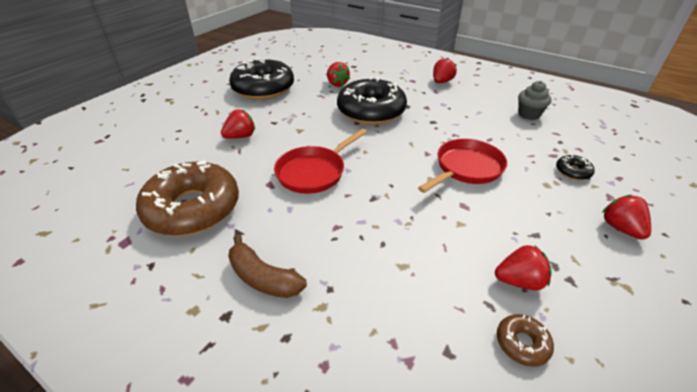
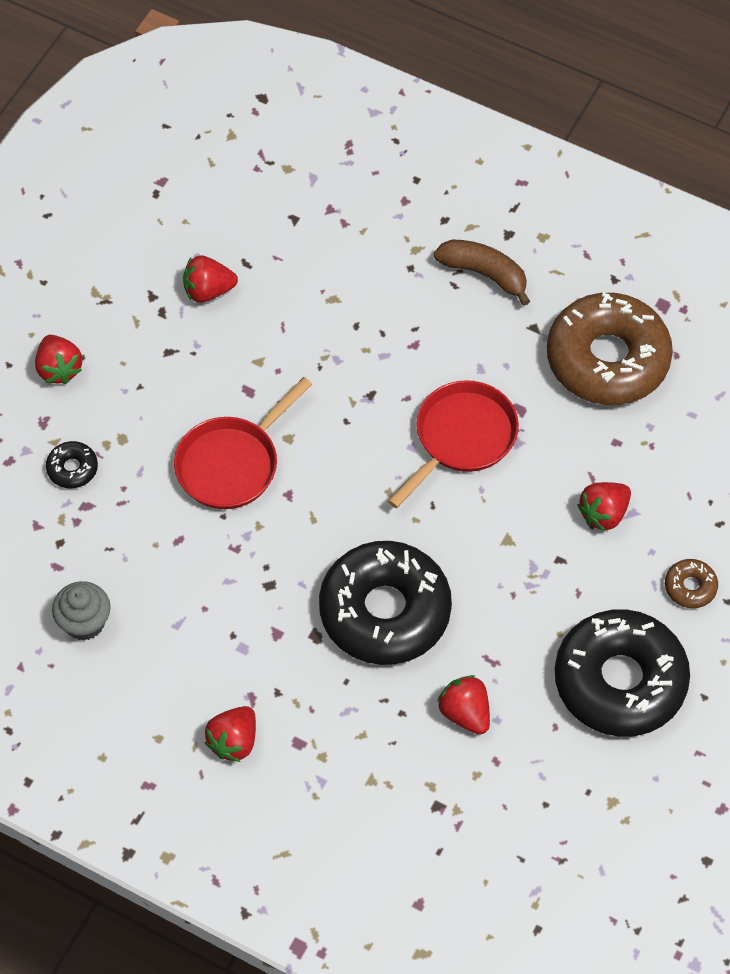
camera: 175 degrees right, 20 degrees up
(522, 343) = (225, 230): brown donut -> brown donut (690, 587)

